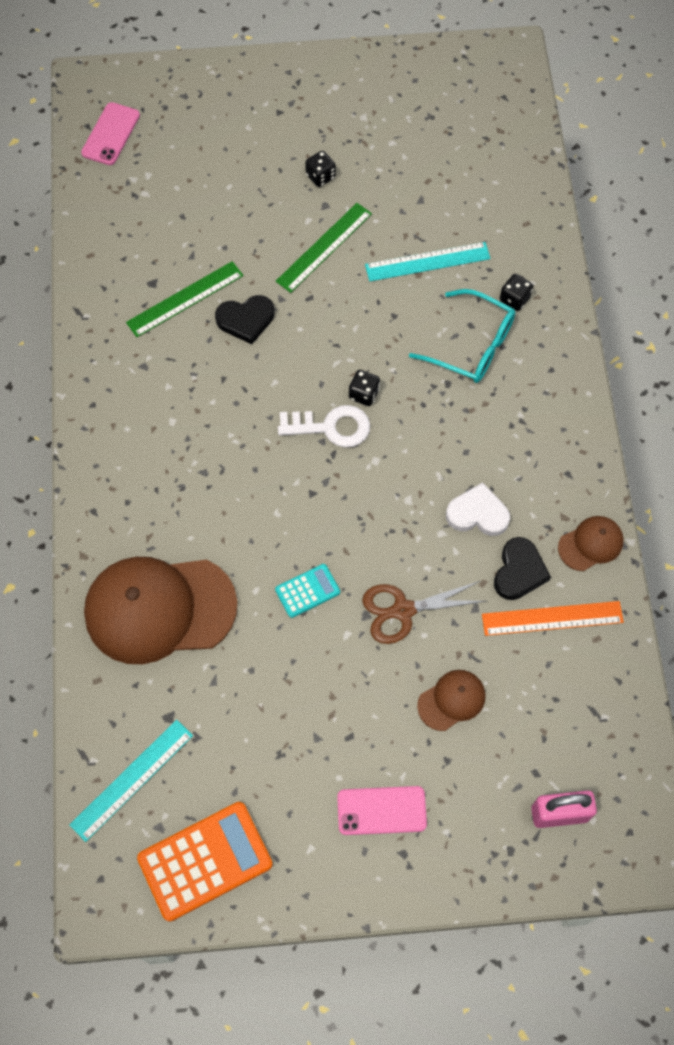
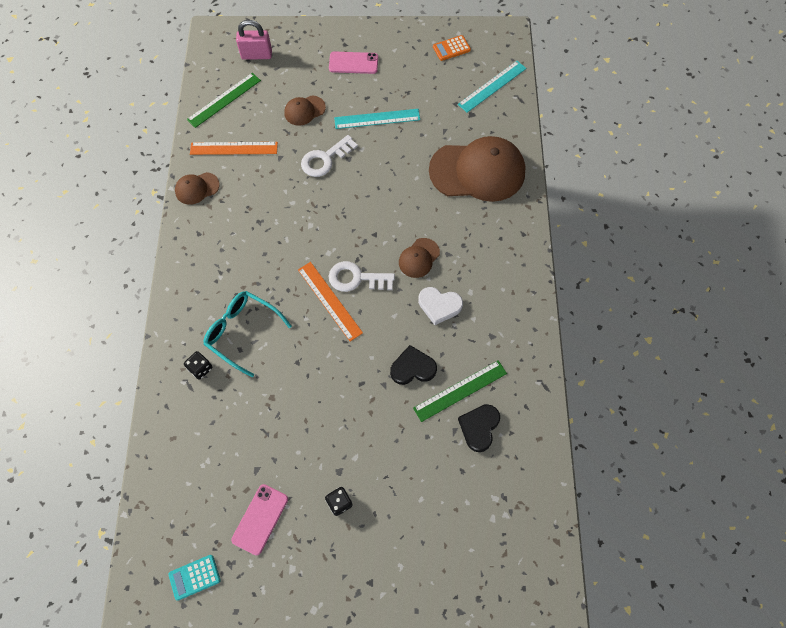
camera: 175 degrees left, 0 degrees up
(110, 134) = (528, 569): pink phone -> pink phone (260, 519)
(205, 861) = (451, 48): orange calculator -> orange calculator, size x0.52
(245, 463) = (419, 258): none -> brown cap
(307, 591) = (383, 175): turquoise calculator -> turquoise calculator (194, 577)
(324, 247) = (344, 429): green ruler -> green ruler (224, 100)
(364, 394) = (329, 301): black dice -> orange ruler
(403, 610) = (325, 159): brown scissors -> white key
(427, 261) = (262, 408): turquoise ruler -> turquoise ruler (377, 119)
(477, 513) = (265, 212): white heart -> white heart (439, 306)
(519, 571) = (247, 176): black heart -> black heart (479, 427)

